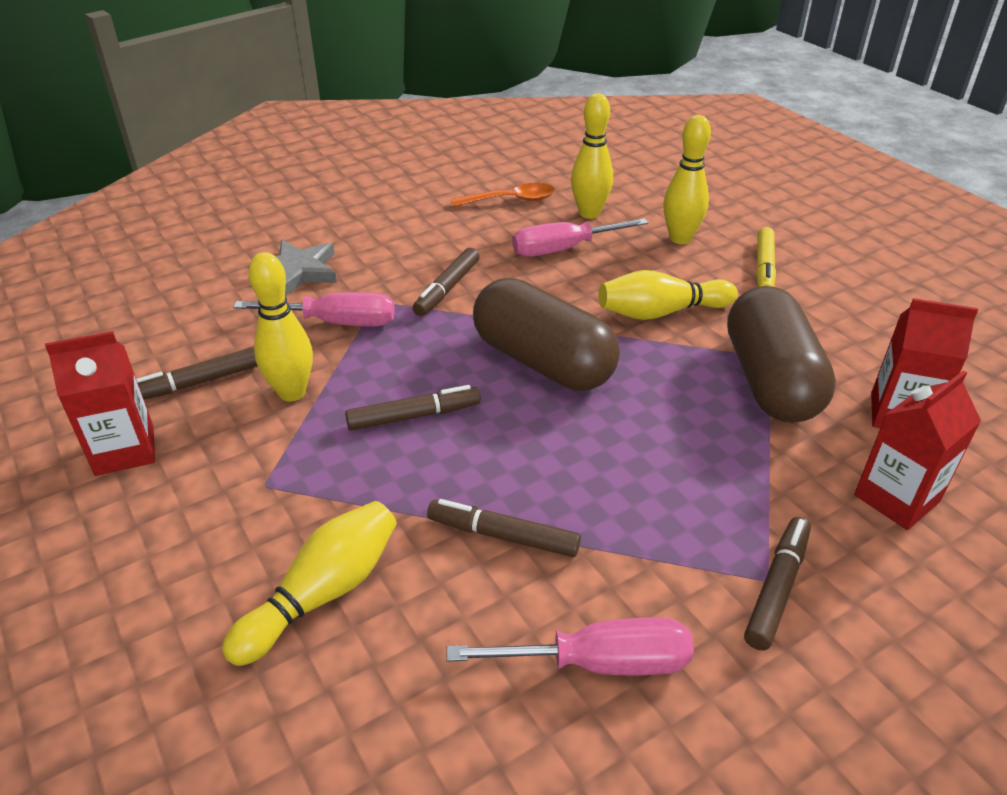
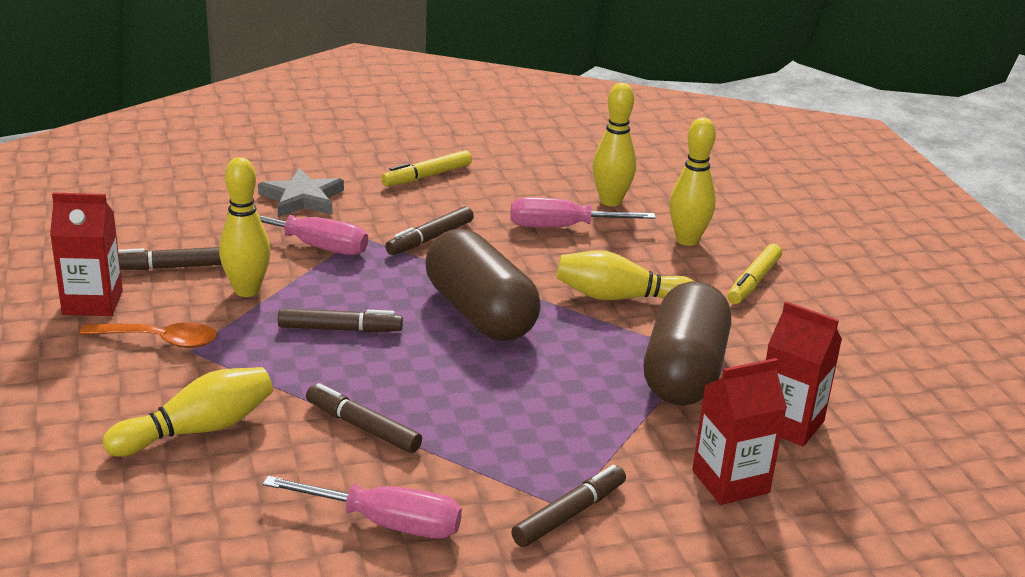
camera: 15 degrees right, 10 degrees down
(407, 222) = (427, 176): none -> yellow marker
(511, 200) = (540, 175): orange spoon -> orange spoon (160, 340)

